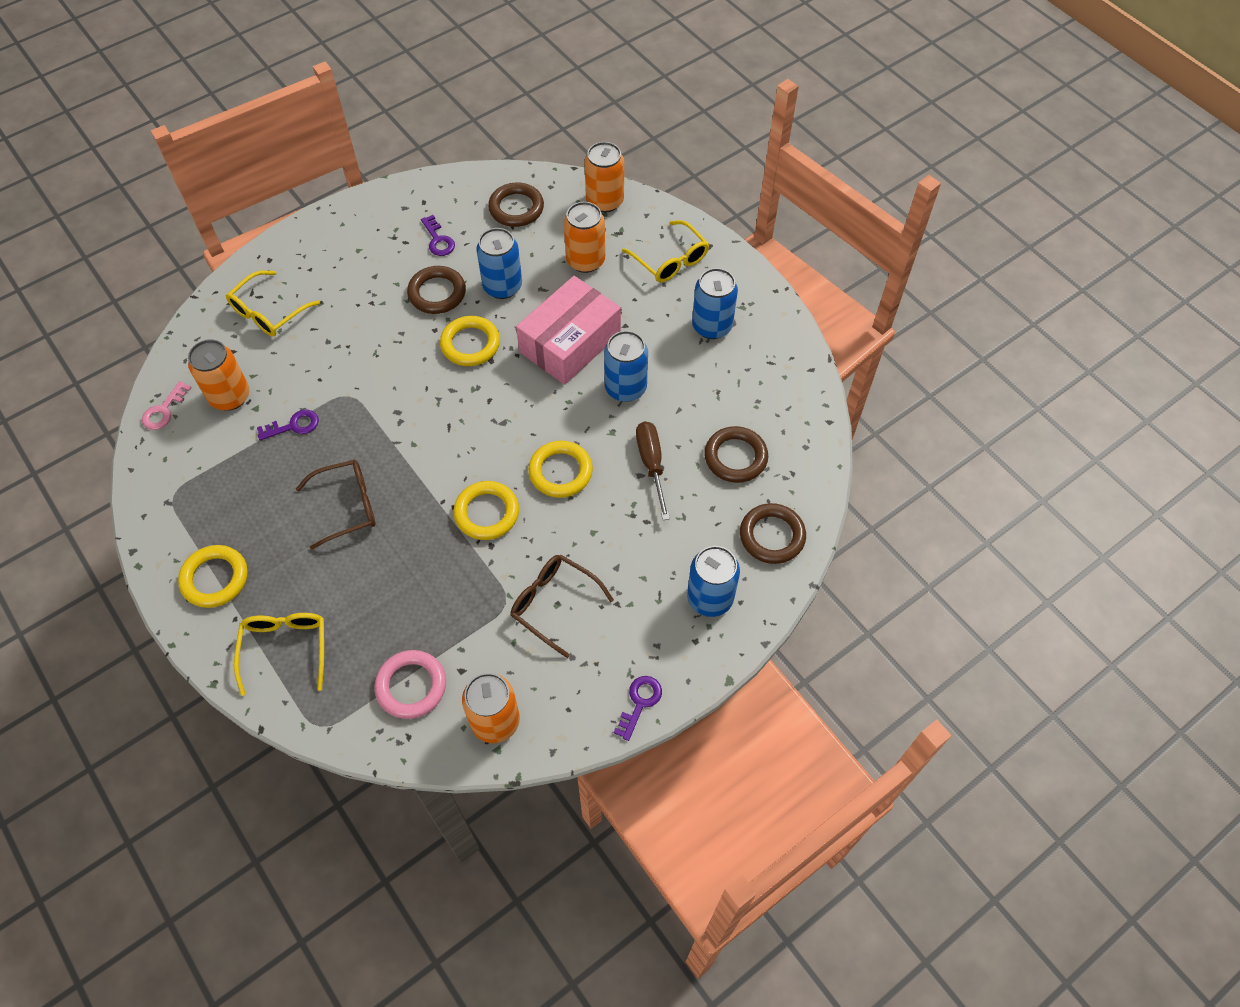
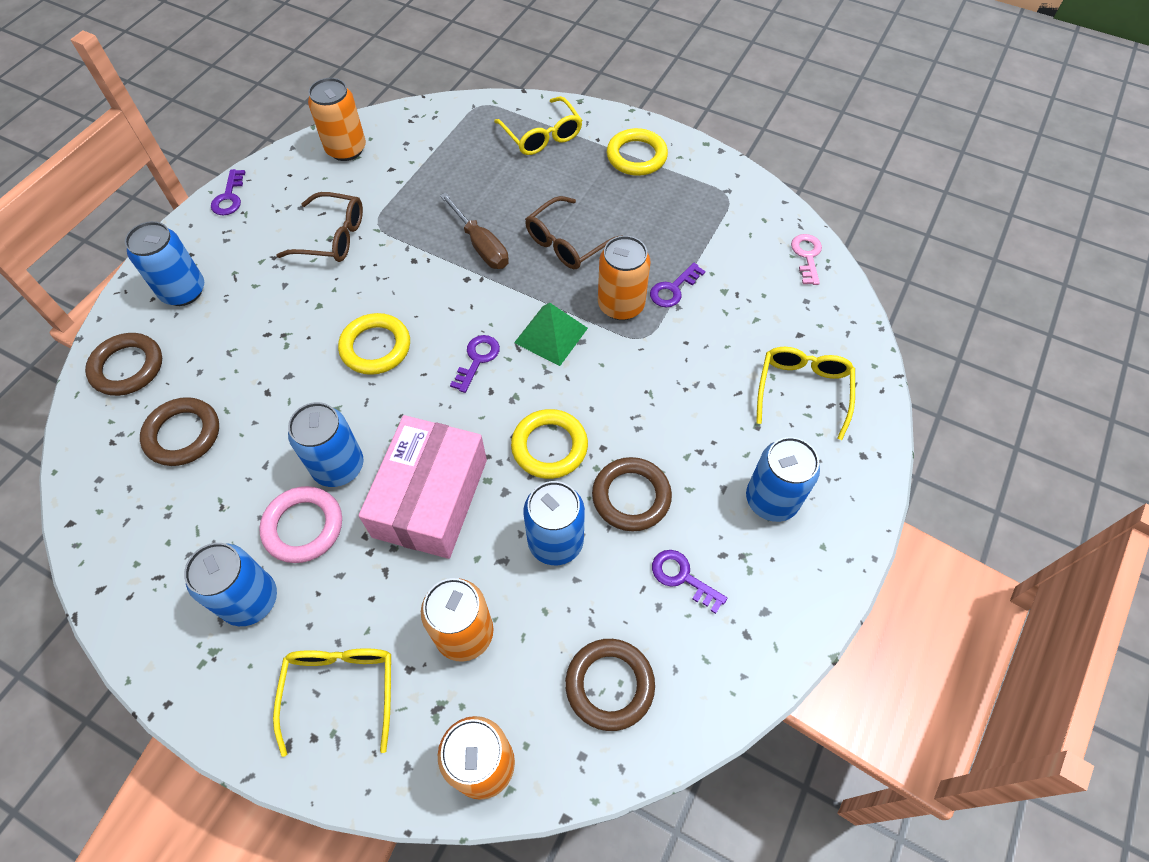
camera: 155 degrees right, 0 degrees up
(230, 396) = (758, 291): orange can -> orange can (621, 305)
(350, 258) = (771, 500): none -> blue can
(411, 686) = (426, 147): pink ring -> pink ring (303, 527)
(417, 426) = (551, 335): none -> green pyramid
(485, 429) = (477, 359): none -> purple key
(487, 513) = (432, 284): yellow ring -> none
(651, 464) = (279, 390): brown screwdriver -> brown screwdriver (481, 245)
(670, 260) = (341, 690): yellow glasses -> yellow glasses turned 60 degrees clockwise

